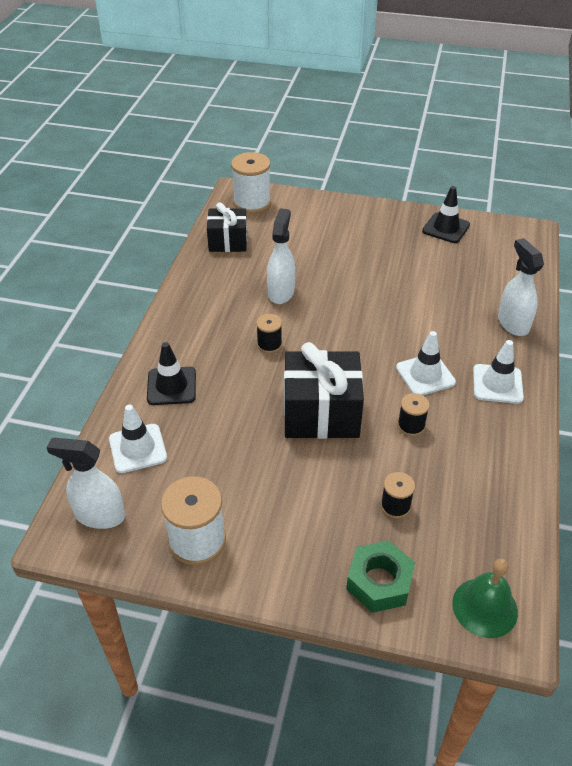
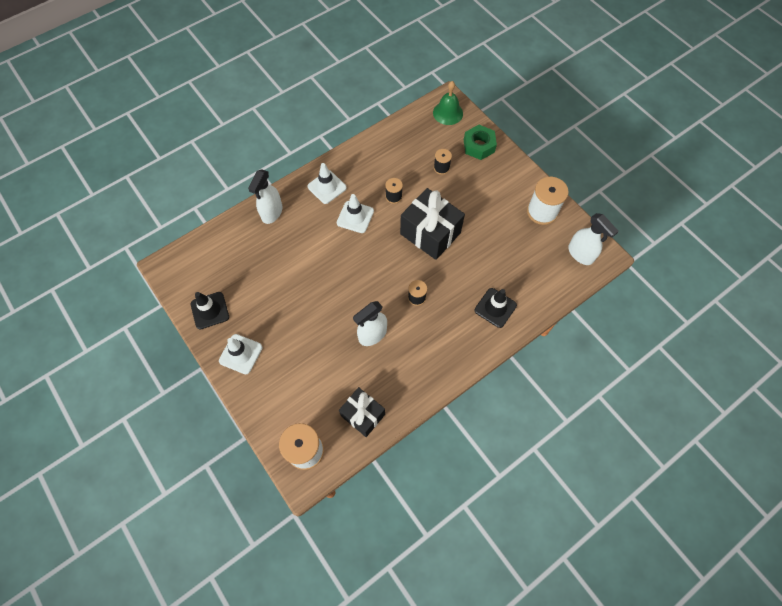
camera: 140 degrees left, 20 degrees up
(138, 448) = (540, 279): white traffic cone -> white traffic cone (241, 354)

